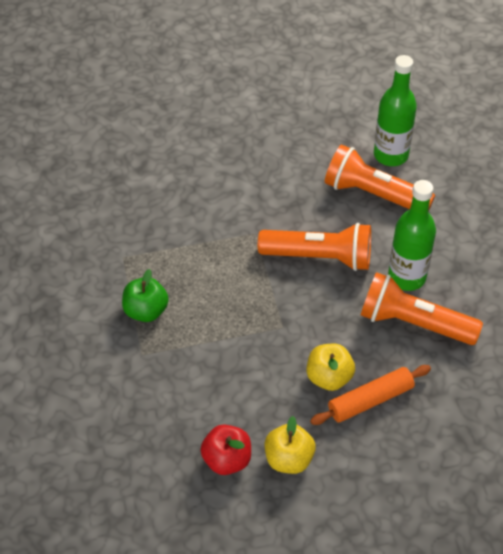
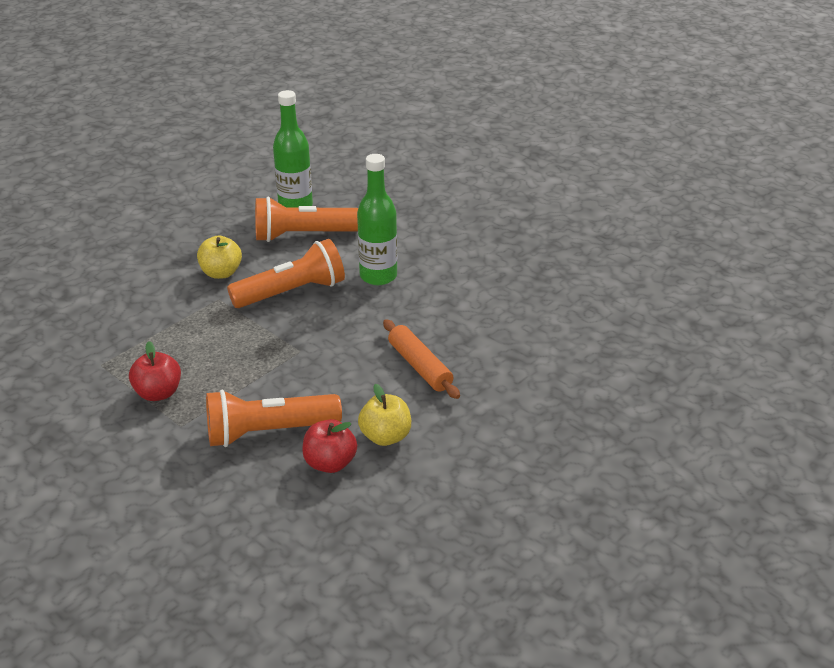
camera: 35 degrees left, 15 degrees down
(146, 311) = (158, 393): green apple -> red apple
(329, 377) = (371, 366): yellow apple -> yellow apple (221, 273)
(370, 400) = (420, 366): orange rolling pin -> orange rolling pin turned 60 degrees counterclockwise
(413, 323) = (410, 302): orange flashlight -> orange flashlight (268, 432)

